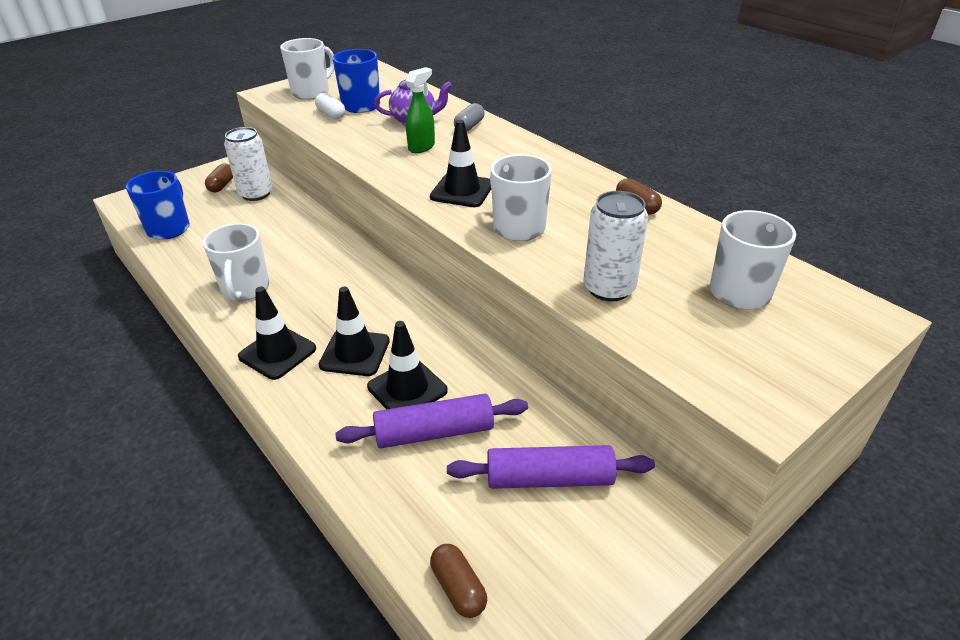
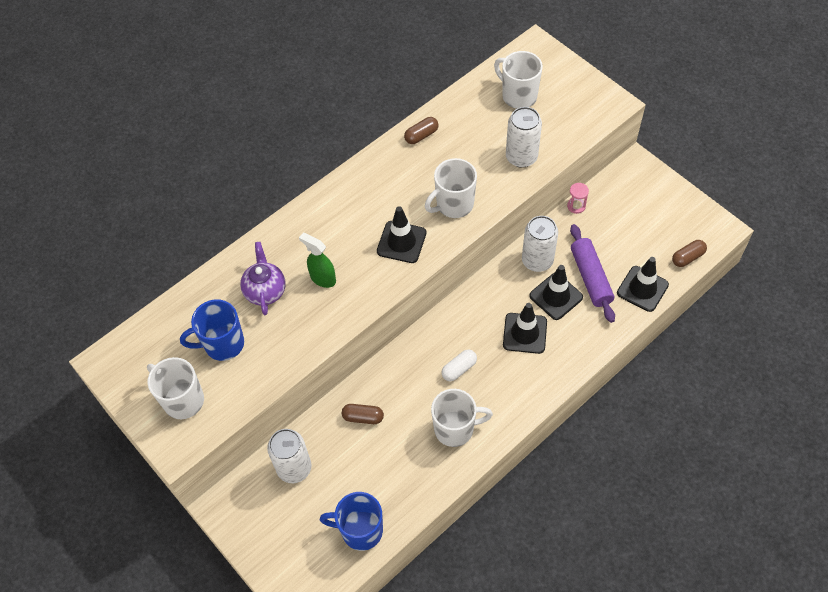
camera: 90 degrees left, 20 degrees up
(222, 185) = (274, 509): brown capsule -> brown capsule (363, 417)
(277, 353) = (529, 383): black traffic cone -> black traffic cone (642, 289)
(331, 114) = (244, 367): white capsule -> white capsule (459, 369)
(469, 126) = (281, 245): grey capsule -> none
(473, 373) = (537, 260): none -> white can
(549, 478) = (615, 220): purple rolling pin -> none
(578, 427) = (576, 206): none -> pink hourglass

